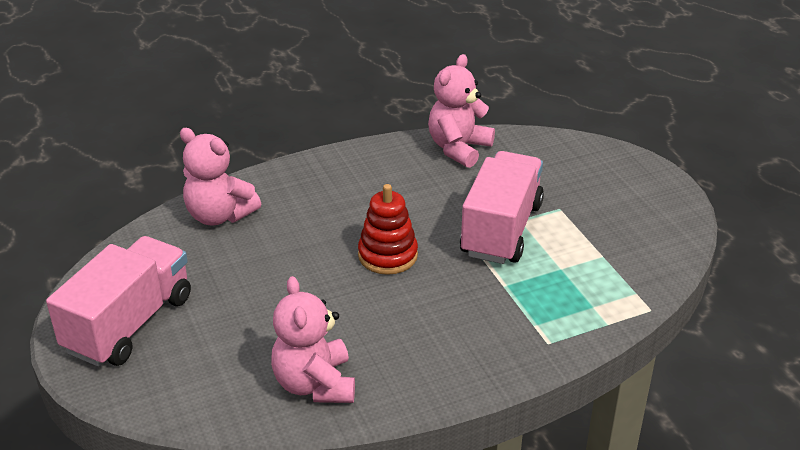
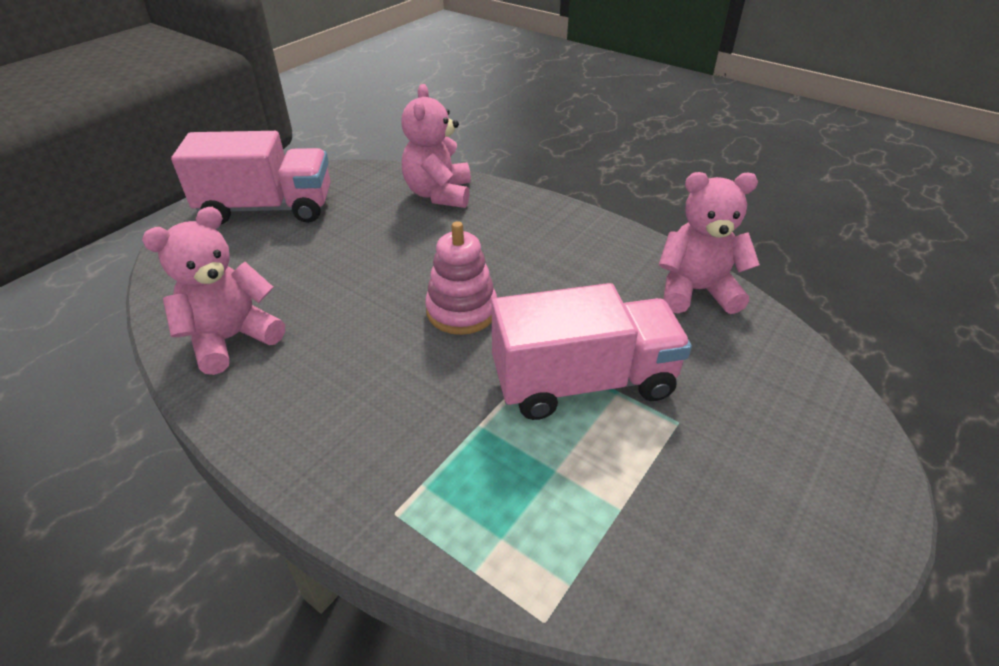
camera: 60 degrees right, 5 degrees up
(388, 255) = (462, 311): red stacking toy -> pink stacking toy

